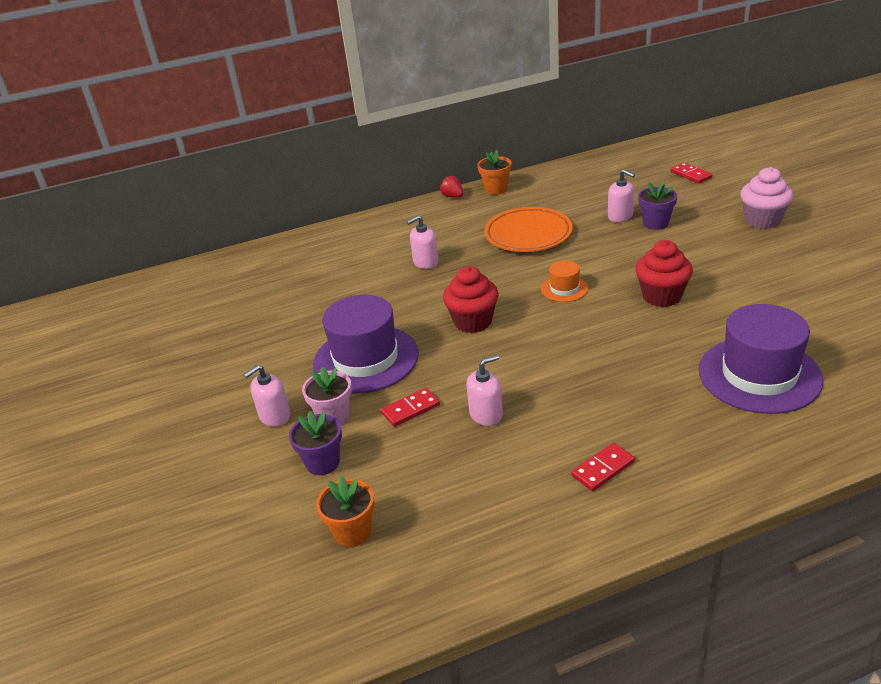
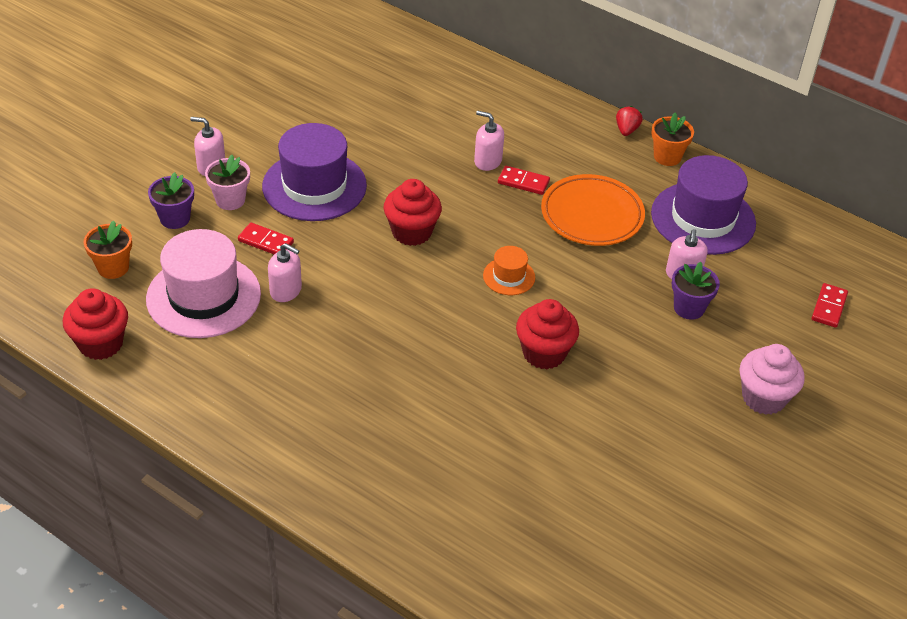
camera: 50 degrees right, 10 degrees up
(451, 473) = (203, 296): none -> pink hat
(460, 576) = (101, 343): none -> red cupcake
(603, 469) = (259, 387): red domino -> red domino (523, 182)
(759, 375) = (454, 460): purple hat -> purple hat (703, 218)

